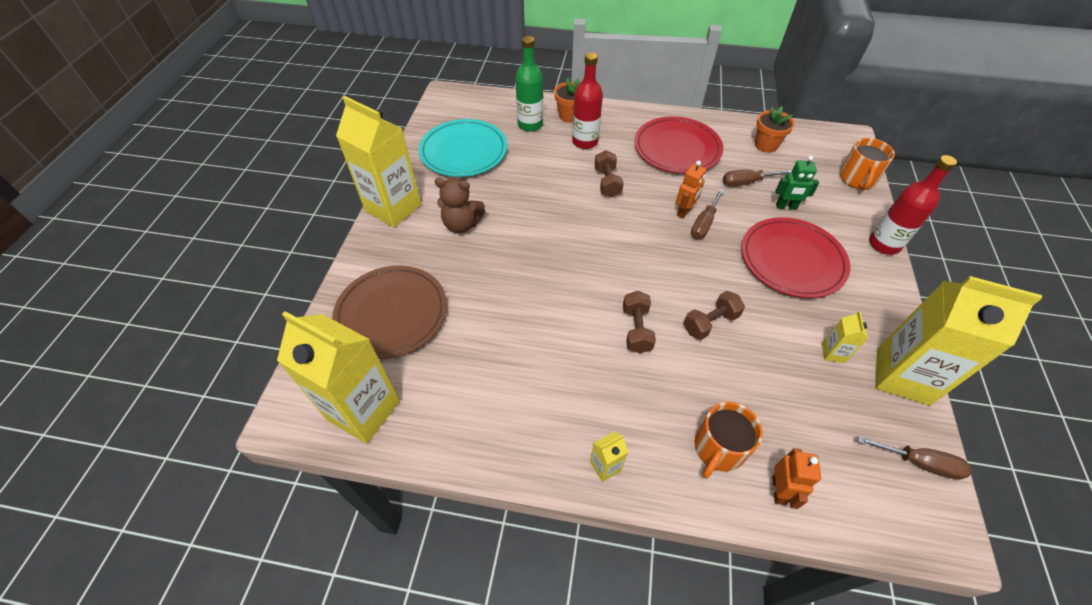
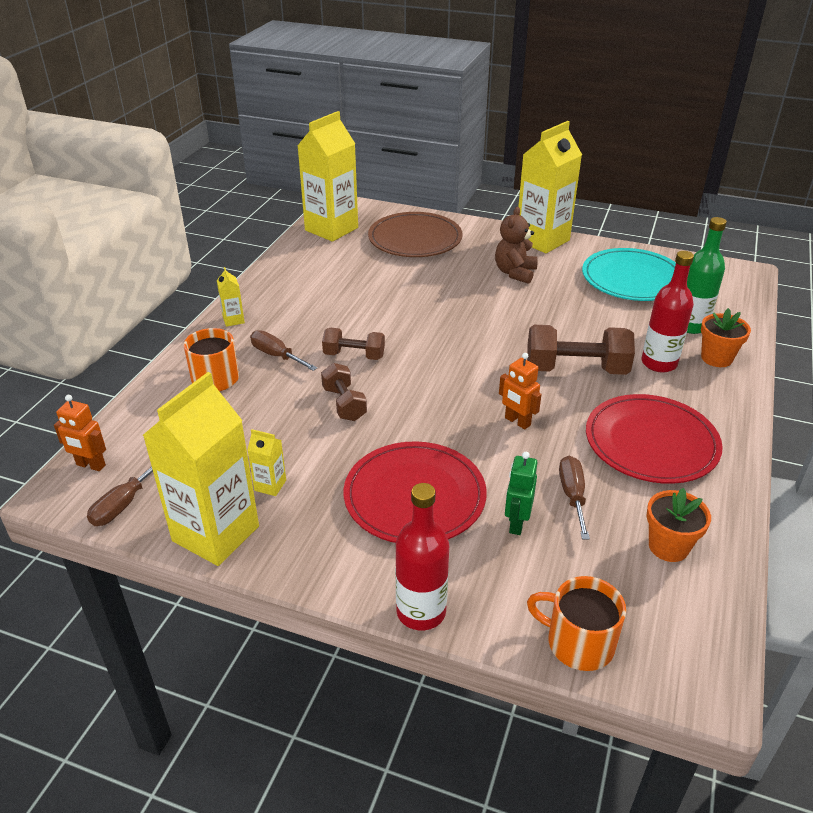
camera: 100 degrees right, 15 degrees down
(607, 182) = (576, 369): brown dumbbell -> brown dumbbell, size x1.65
(704, 224) = (493, 433): brown screwdriver -> brown screwdriver (276, 355)
(779, 490) = (160, 402): orange robot -> orange robot (90, 465)

